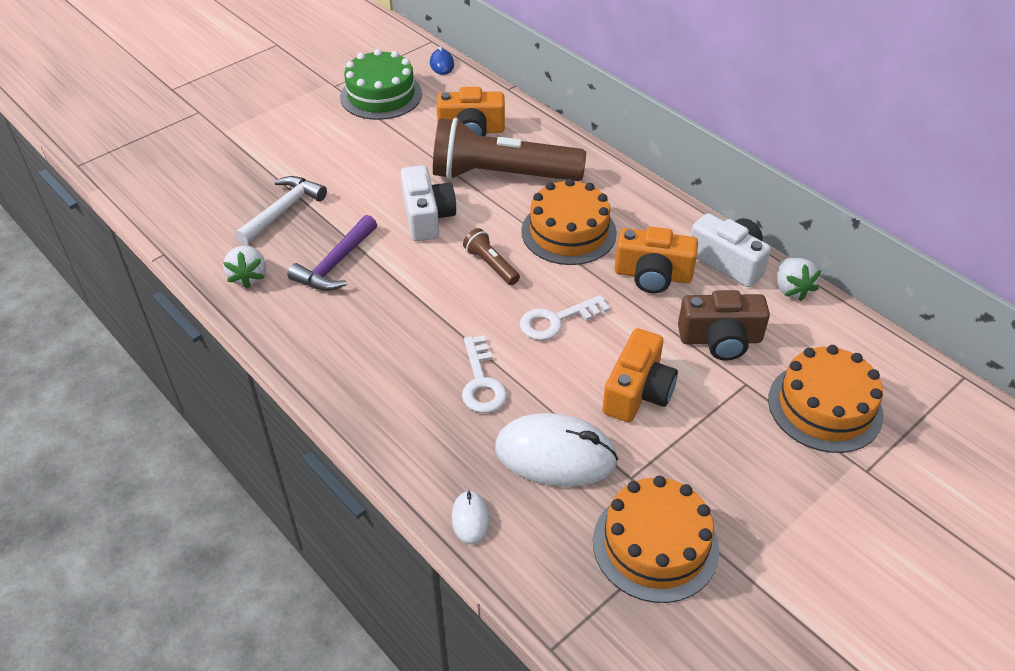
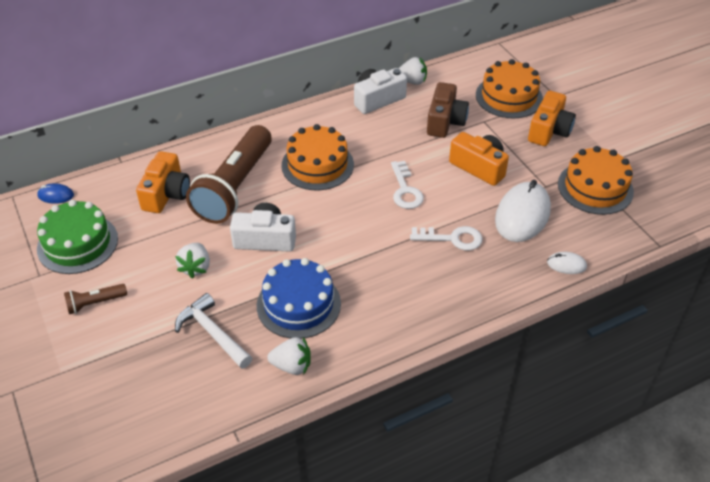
camera: 75 degrees left, 0 degrees up
(335, 264) = (298, 304): purple hammer -> blue cake
(370, 177) = (196, 267): none -> white strawberry
(491, 265) = (336, 212): brown flashlight -> brown flashlight (95, 303)
(652, 275) = (377, 135): orange camera -> orange camera (549, 130)

